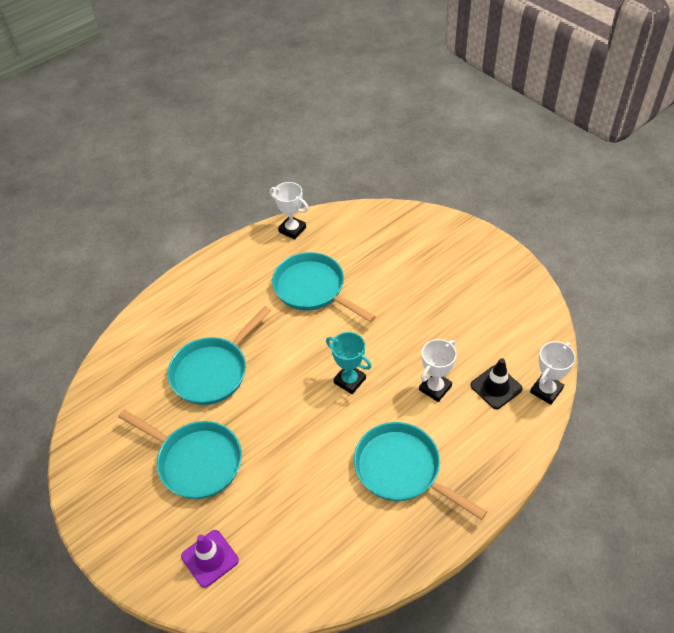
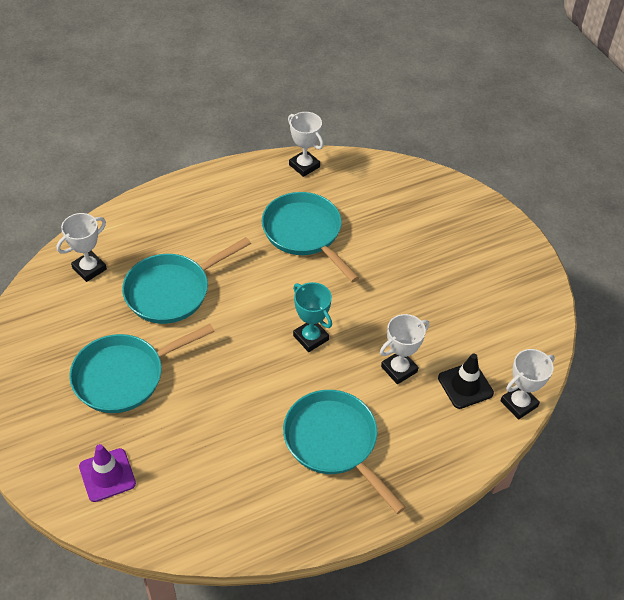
camera: 10 degrees right, 0 degrees up
(131, 370) = (89, 268): none -> white trophy
(195, 461) = (124, 376): turquoise pan -> turquoise pan turned 105 degrees clockwise

